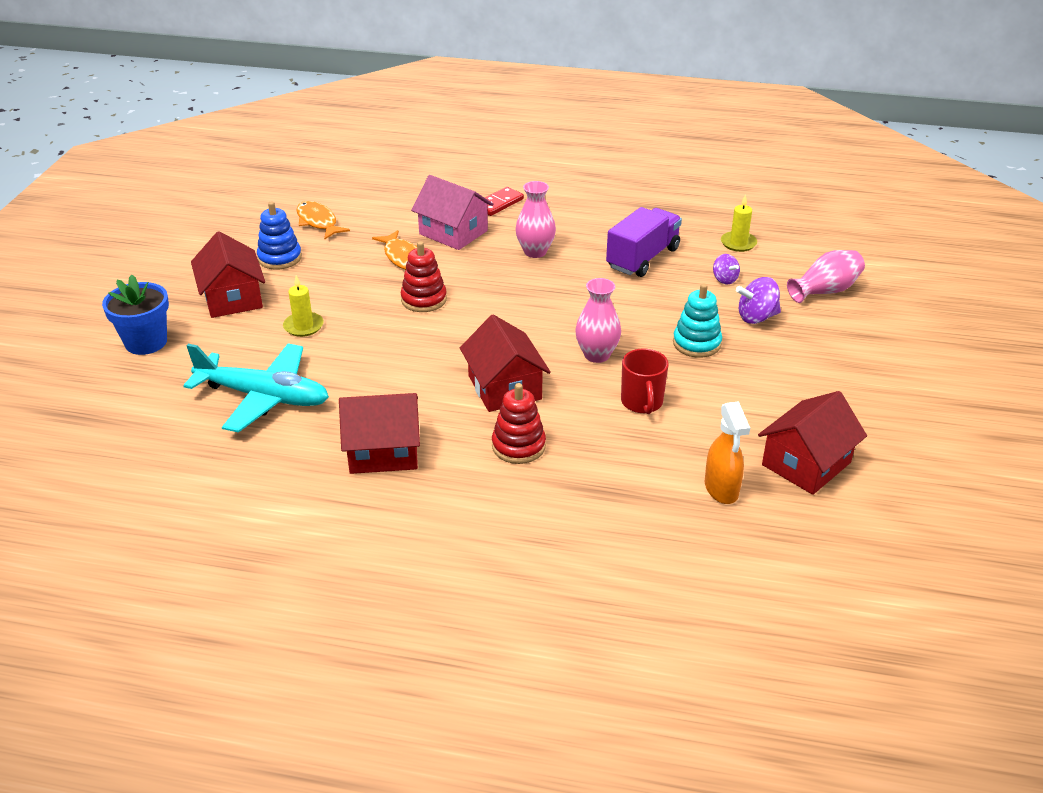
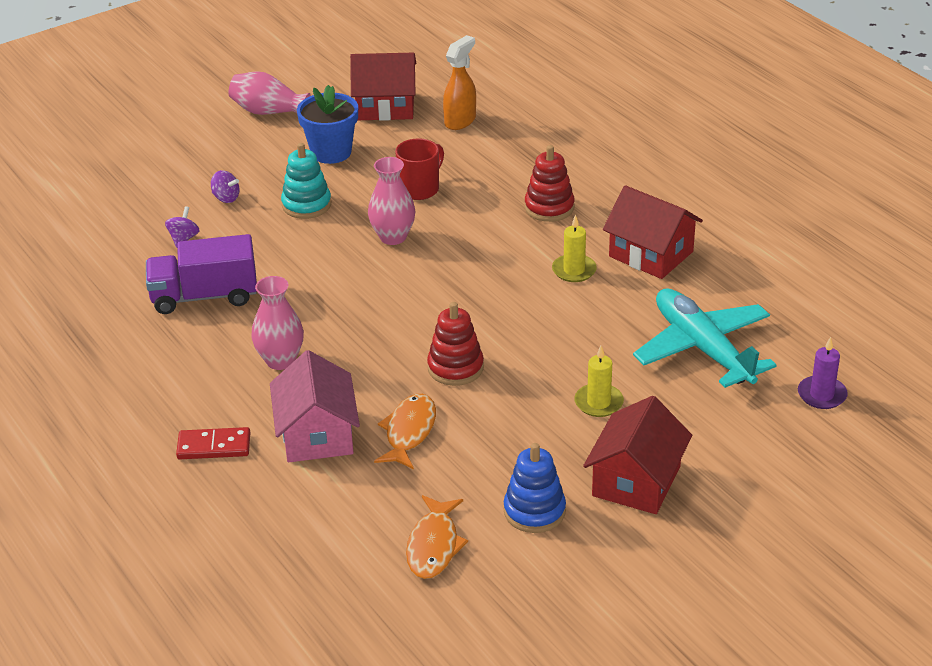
camera: 135 degrees left, 0 degrees up
(141, 409) = (821, 395): none -> purple candle
(146, 342) = (769, 472): blue flower pot -> blue flower pot (331, 152)
(504, 387) = (500, 251): red house -> none
(738, 243) = (103, 263): yellow candle -> yellow candle (574, 270)
(756, 317) = (226, 198): purple spinning top -> purple spinning top, size x0.64
(825, 291) = (135, 188): pink vase -> pink vase (268, 112)

